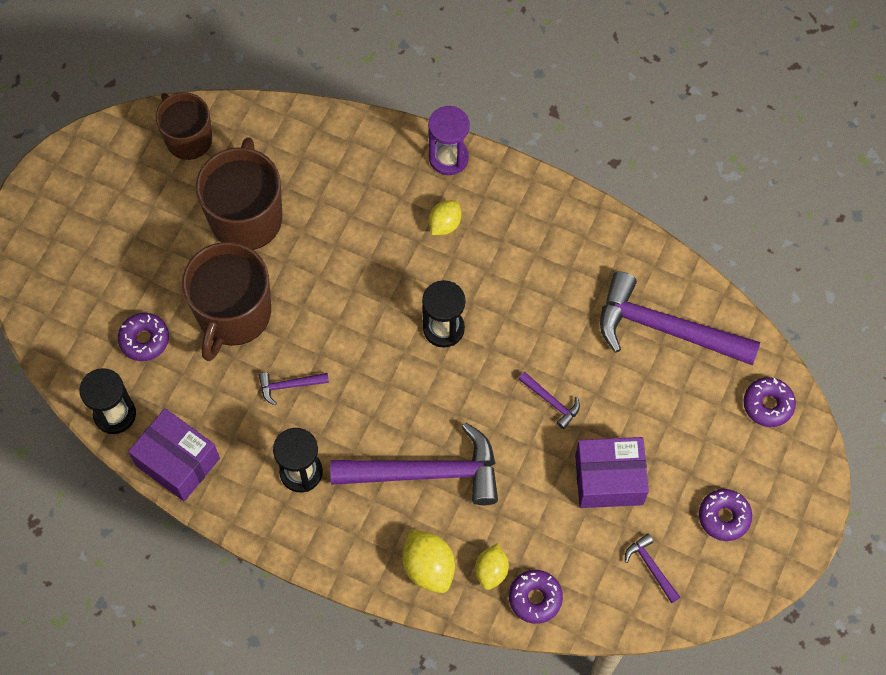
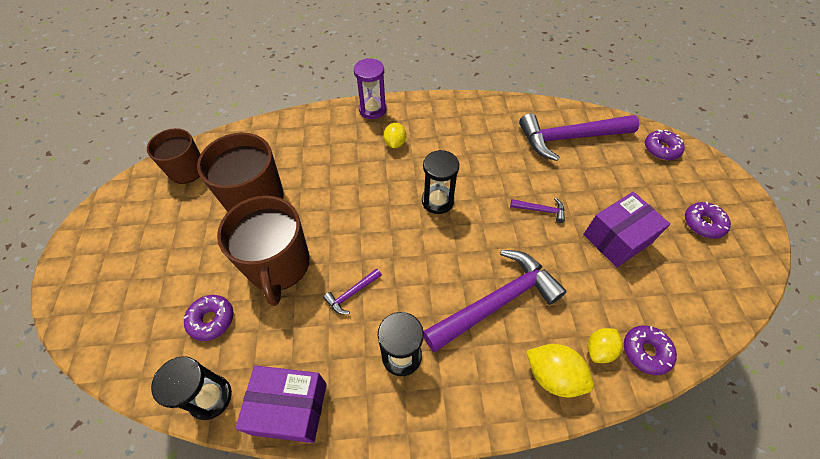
camera: 30 degrees left, 10 degrees down
(491, 571) = (599, 349): yellow lemon -> yellow lemon turned 60 degrees clockwise
(651, 567) = (695, 281): purple hammer -> none

